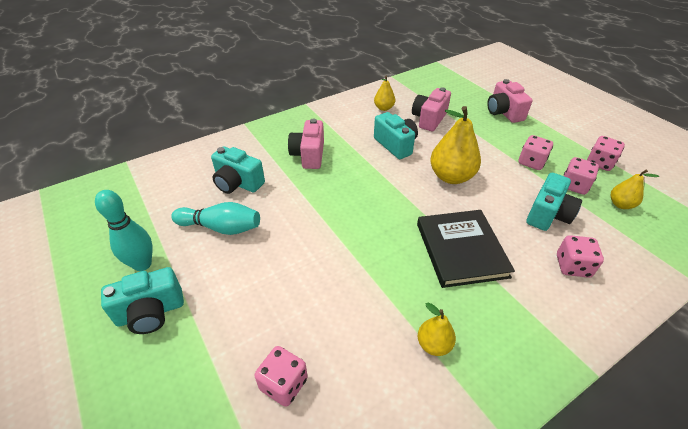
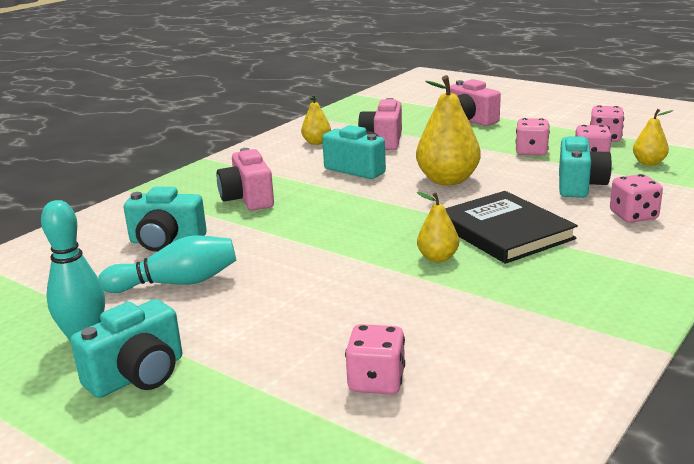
camera: 20 degrees left, 20 degrees down
(434, 344) = (530, 306): yellow pear -> yellow pear (437, 258)

